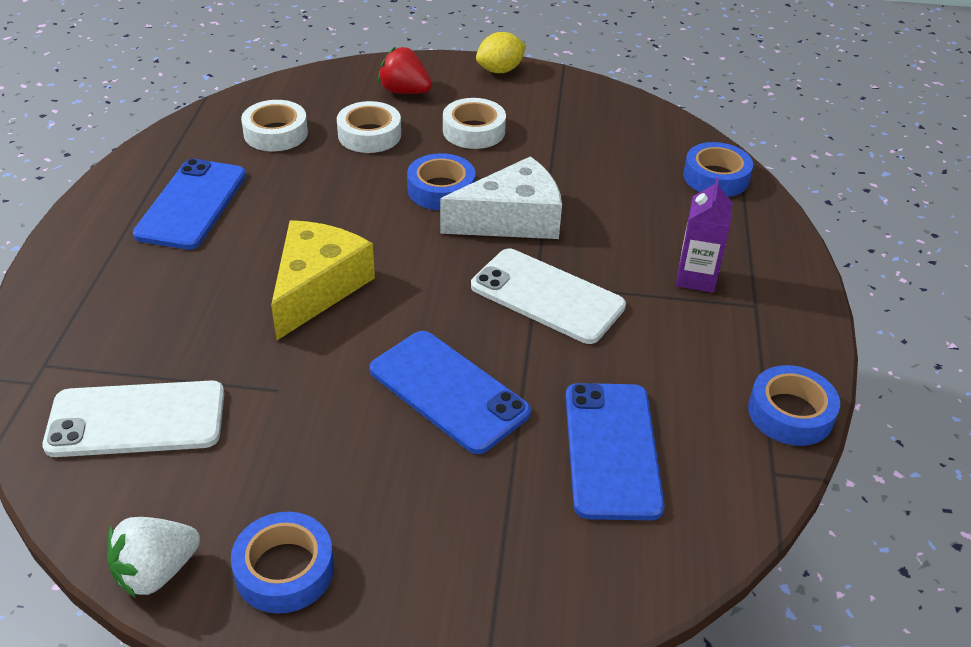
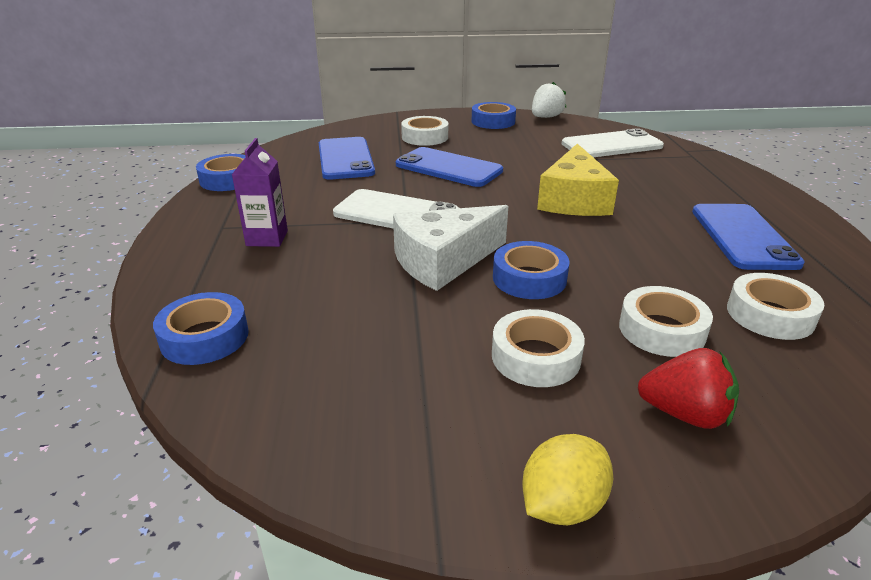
camera: 170 degrees right, 10 degrees down
(455, 514) = (425, 137): none -> white tape

